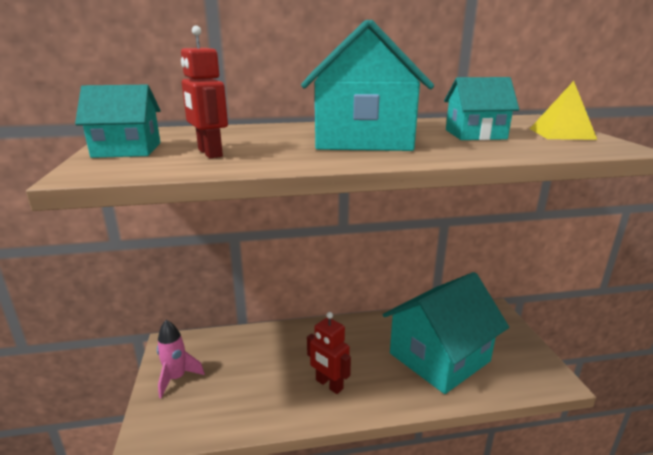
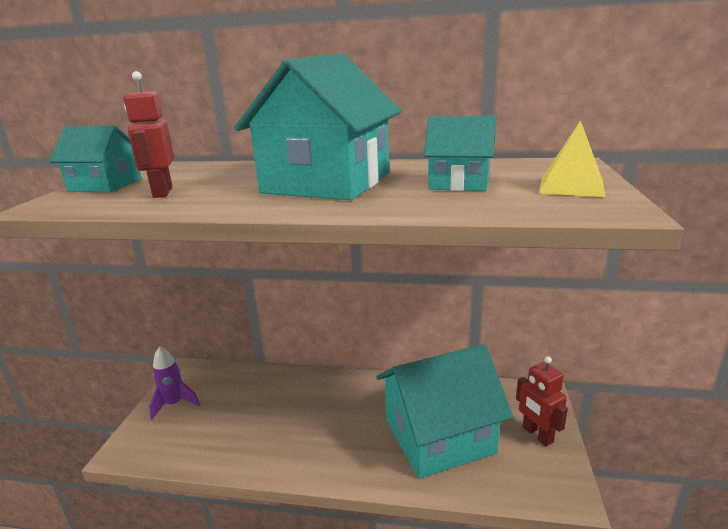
camera: 20 degrees right, 0 degrees up
(176, 378) = (174, 404): pink rocket -> purple rocket
(329, 384) = (304, 440): red robot -> red robot (537, 435)

